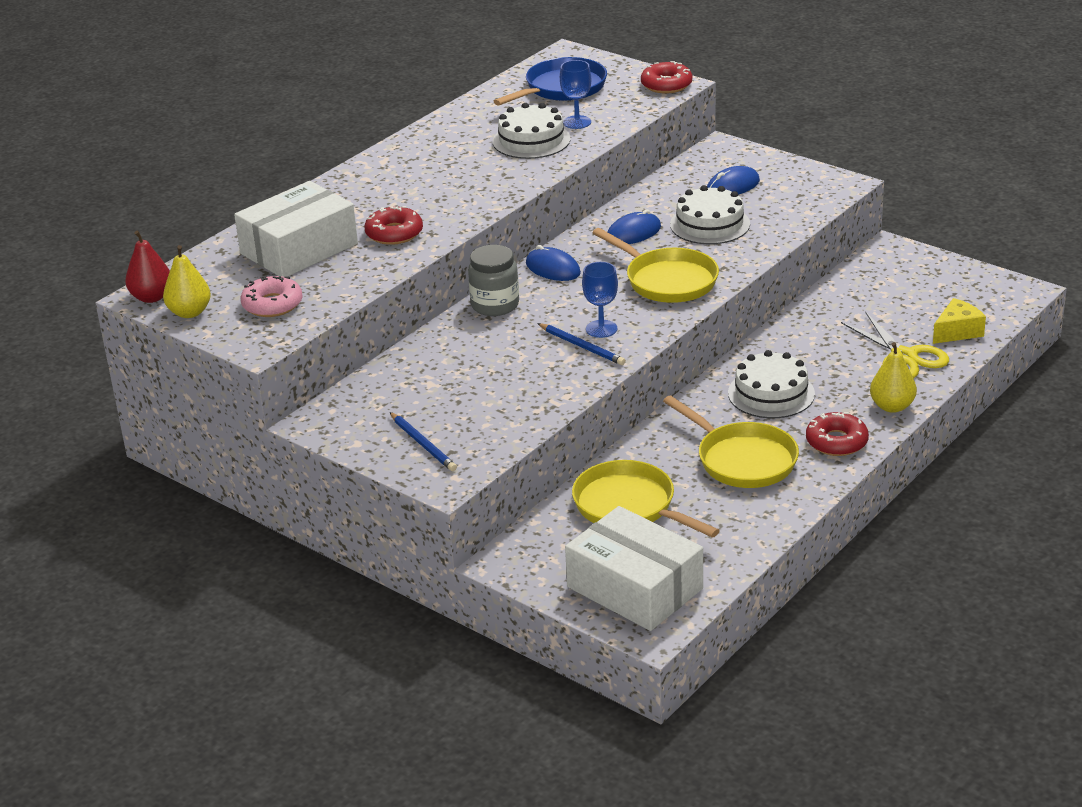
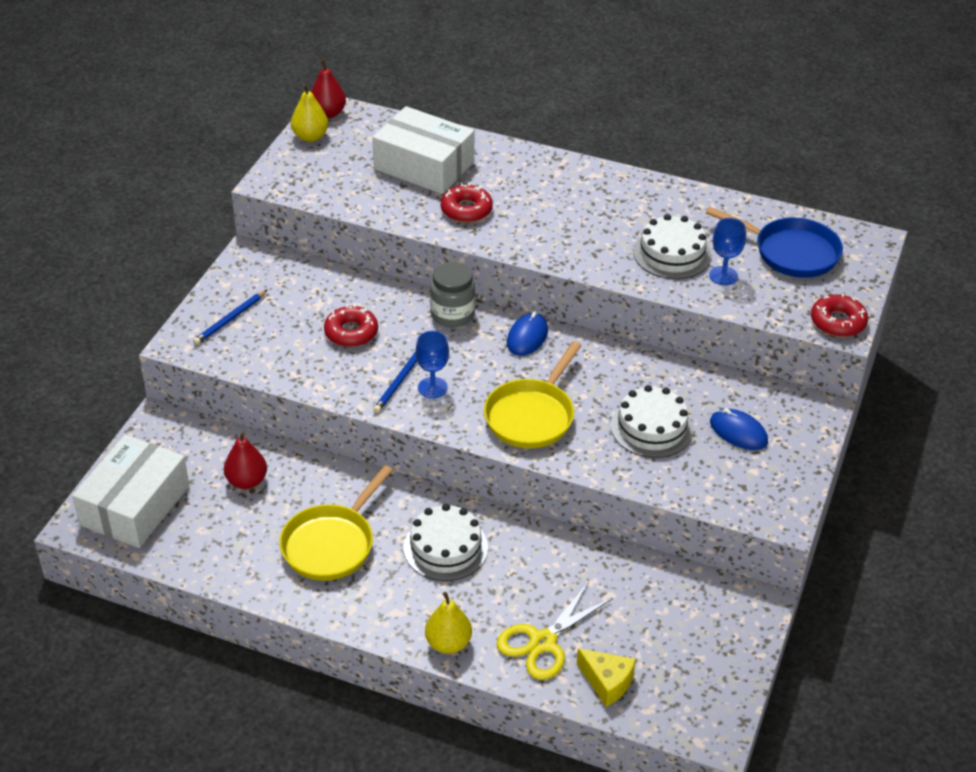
camera: 70 degrees right, 10 degrees up
(272, 304) = (332, 173): pink donut -> none
(629, 506) = (247, 481): yellow pan -> red pear
(633, 233) = (613, 377): blue mouse -> none
(836, 442) = (376, 608): red donut -> red donut (351, 332)

